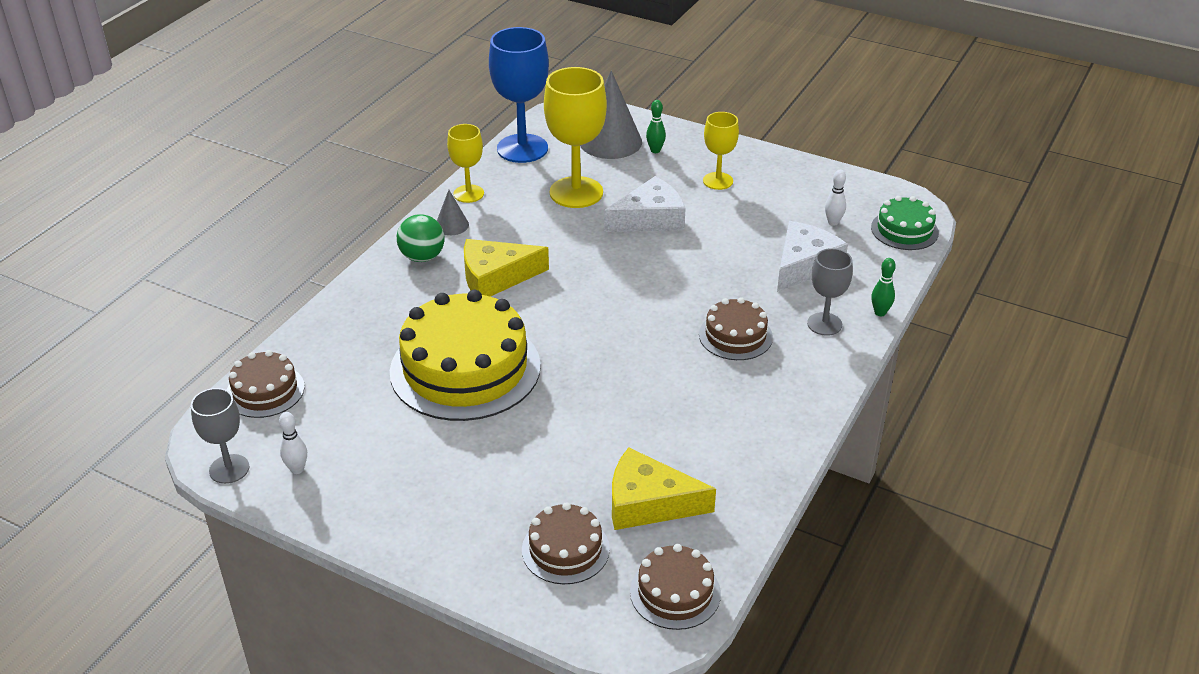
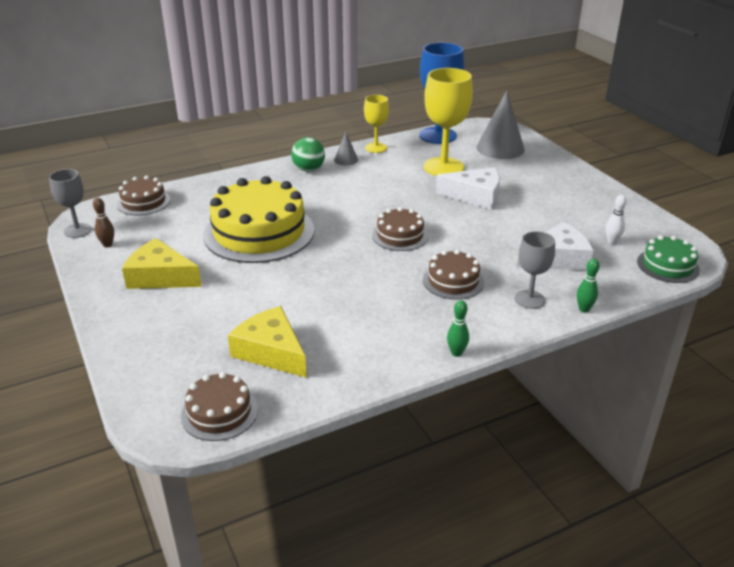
camera: 35 degrees right, 5 degrees down
(297, 469) = (107, 245): white bowling pin -> brown bowling pin
(496, 277) = (337, 193): yellow cheese -> yellow cheese (160, 276)
(565, 549) = (188, 353): brown cake -> brown cake (400, 235)
(655, 150) = (525, 161): green bowling pin -> green bowling pin (456, 353)
(718, 181) = (550, 190): yellow goblet -> none

